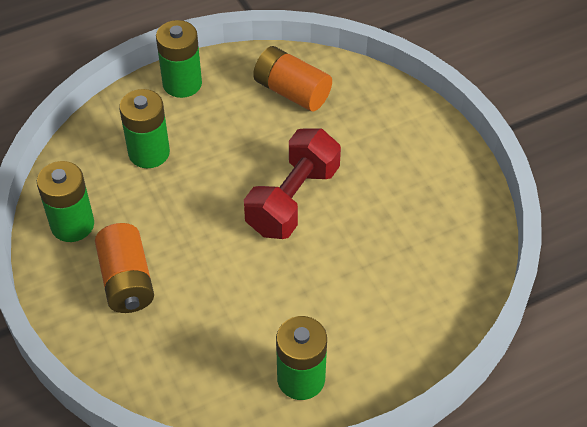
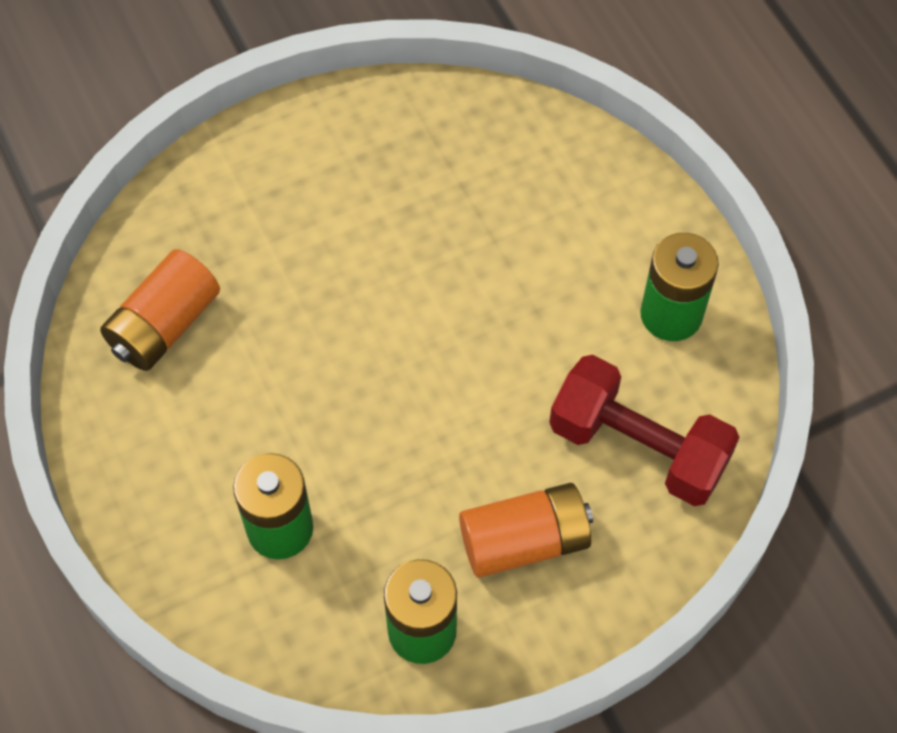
camera: 90 degrees left, 10 degrees up
(182, 83) = (132, 487): green battery -> none
(292, 199) = (379, 324): red dumbbell -> red dumbbell (638, 447)

